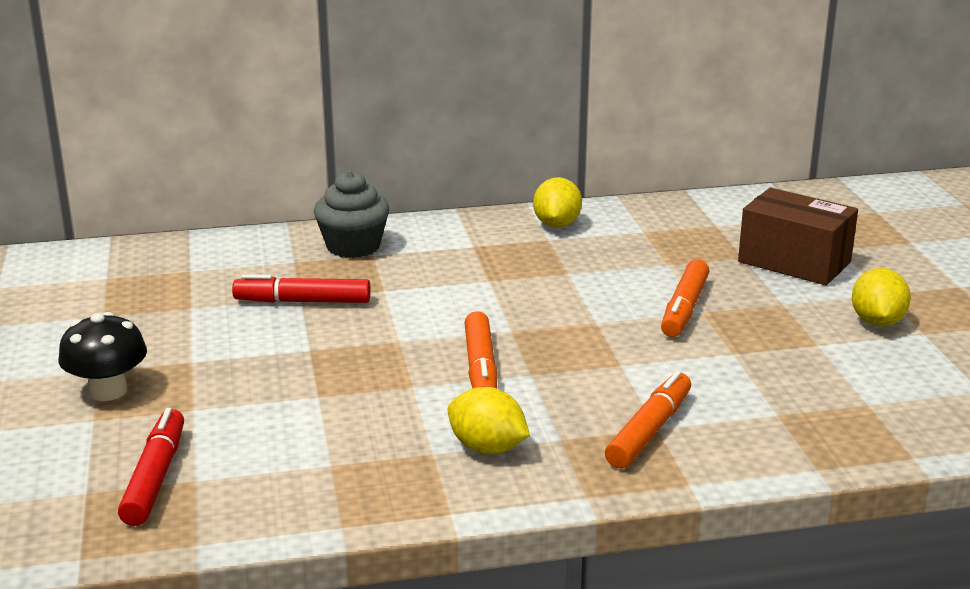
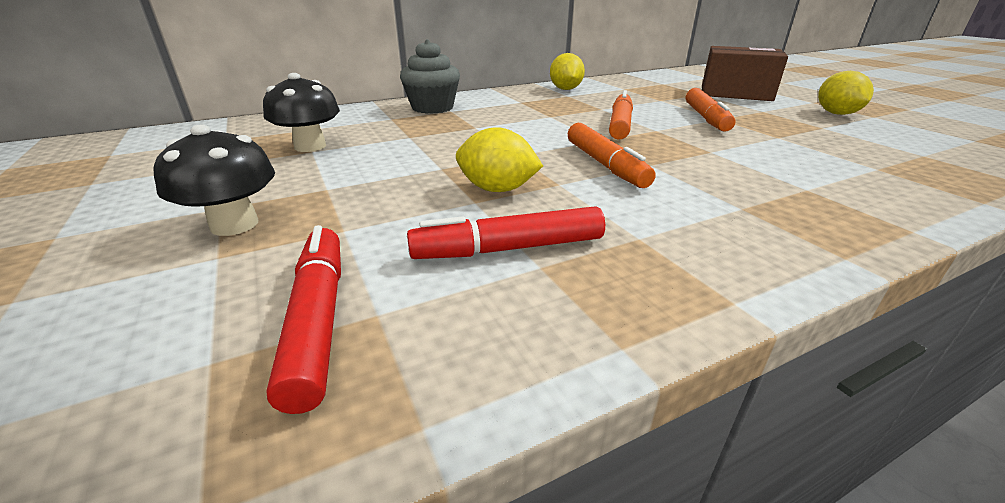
camera: 15 degrees left, 5 degrees up
(191, 300) = (310, 146): none -> black mushroom
(302, 301) = (413, 138): red marker -> red marker (508, 249)
(487, 448) = (688, 225): yellow lemon -> yellow lemon (497, 189)
(649, 431) = (806, 191): orange marker -> orange marker (620, 124)

